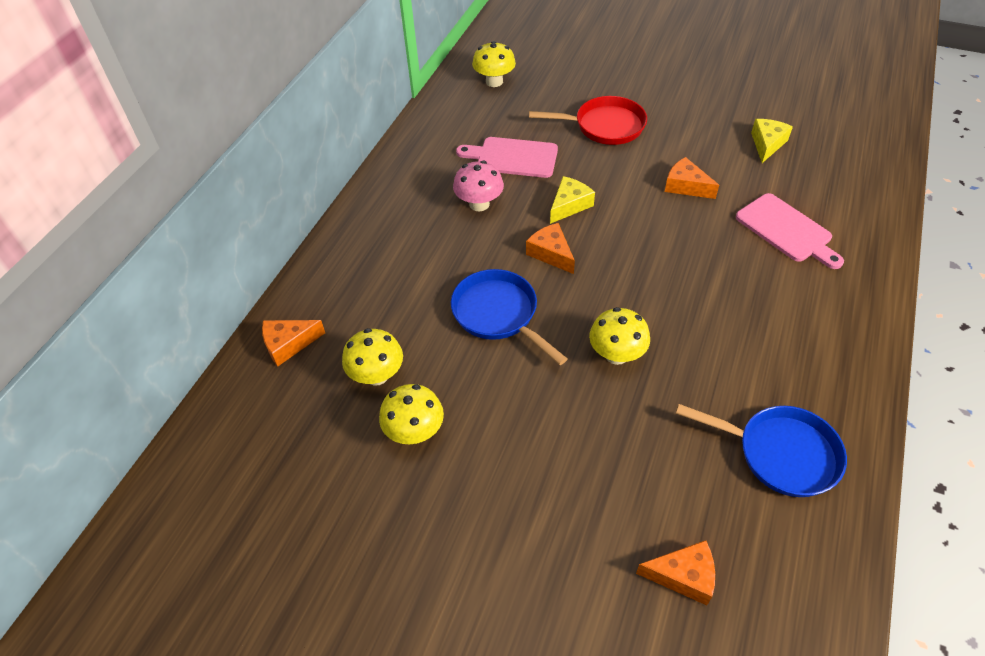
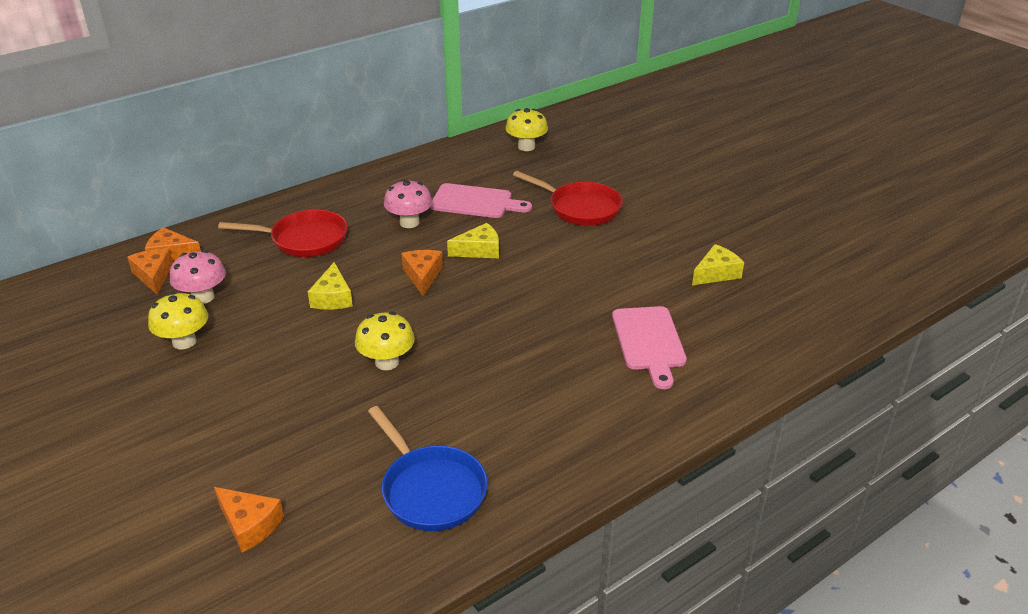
camera: 30 degrees right, 15 degrees down
(377, 375) = (203, 297): yellow mushroom -> pink mushroom
(403, 266) = (304, 240): none -> red pan
(498, 314) = (333, 297): blue pan -> yellow cheese
(513, 157) = (475, 202): pink cutting board -> pink cutting board turned 150 degrees clockwise
(685, 186) = (597, 275): orange cheese -> orange cheese (154, 275)

